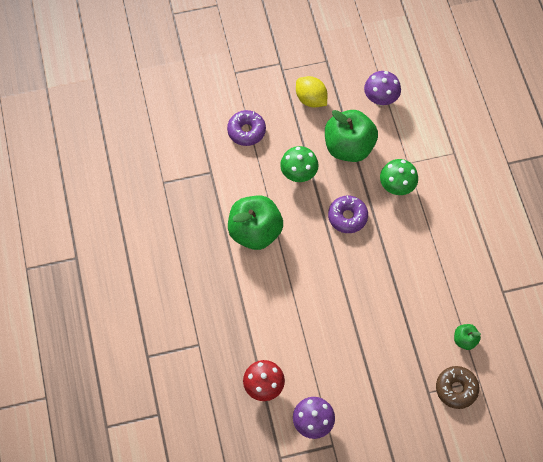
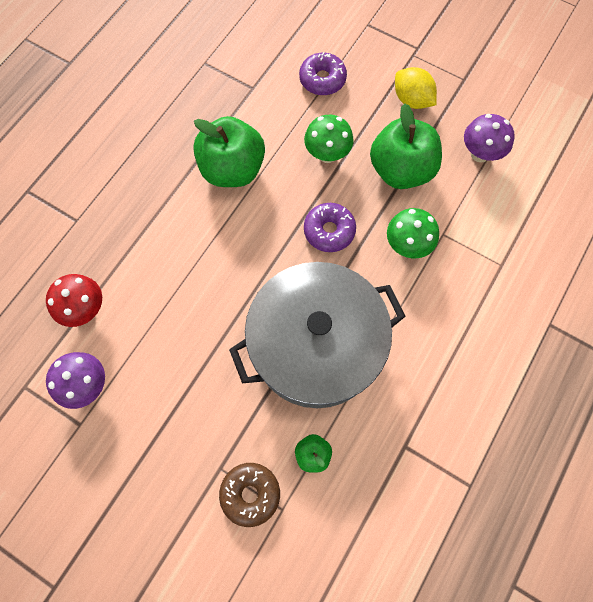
camera: 45 degrees right, 5 degrees up
(311, 99) = (412, 100): yellow lemon -> yellow lemon turned 45 degrees counterclockwise
(407, 284) = (316, 345): none -> grey pot

